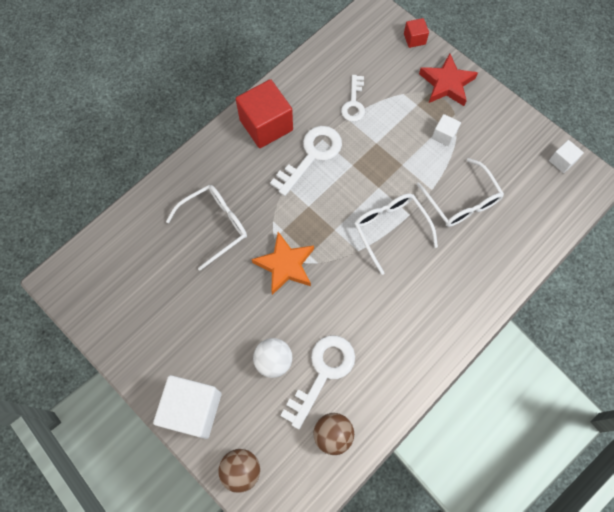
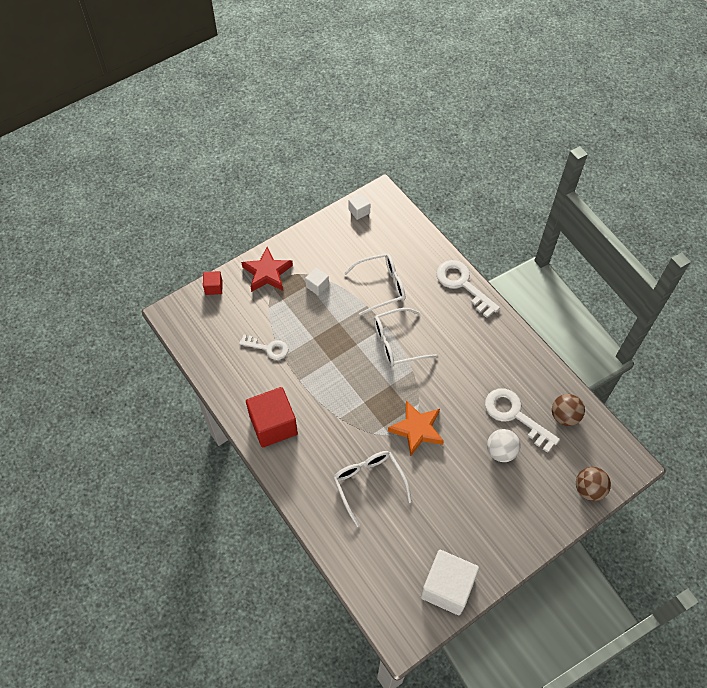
camera: 80 degrees left, 10 degrees down
(193, 409) = (537, 522): white cube -> white cube (447, 587)
(311, 156) = (314, 391): white key -> white key (462, 284)

